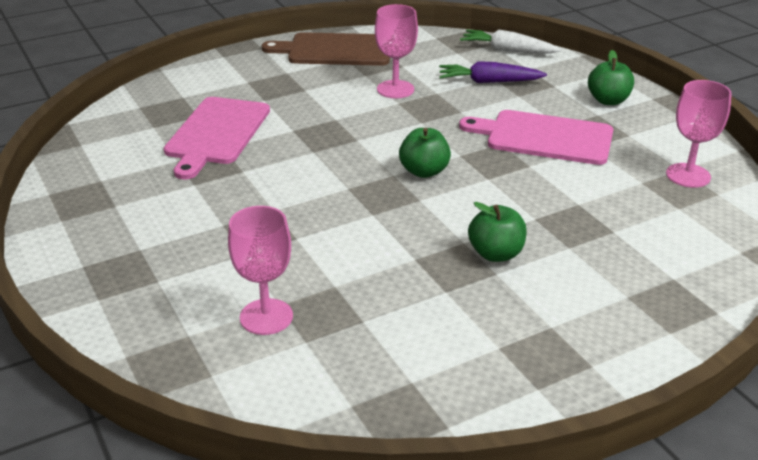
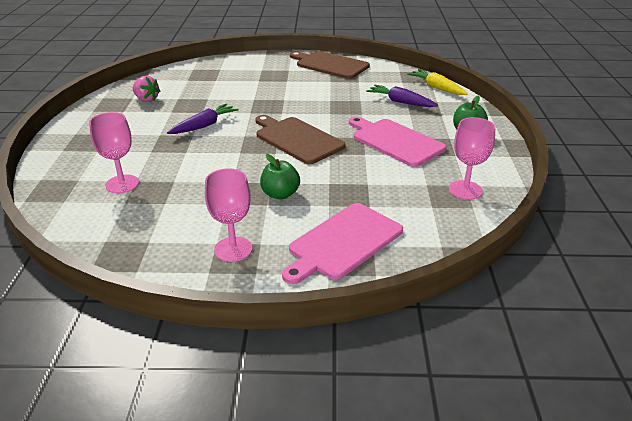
camera: 30 degrees right, 0 degrees up
(128, 176) = (146, 99): none -> pink strawberry
(216, 133) = (213, 91): pink cutting board -> pink cutting board (343, 242)
(272, 191) = (204, 125): none -> purple carrot
(395, 89) = (338, 92): pink goblet -> pink goblet (233, 249)
(424, 171) = (297, 139): green apple -> brown cutting board
(508, 50) = (437, 88): white carrot -> yellow carrot

